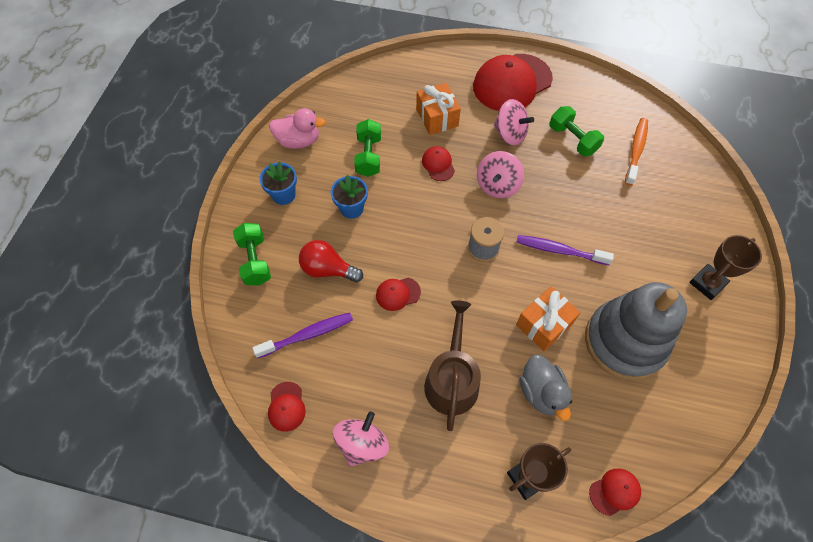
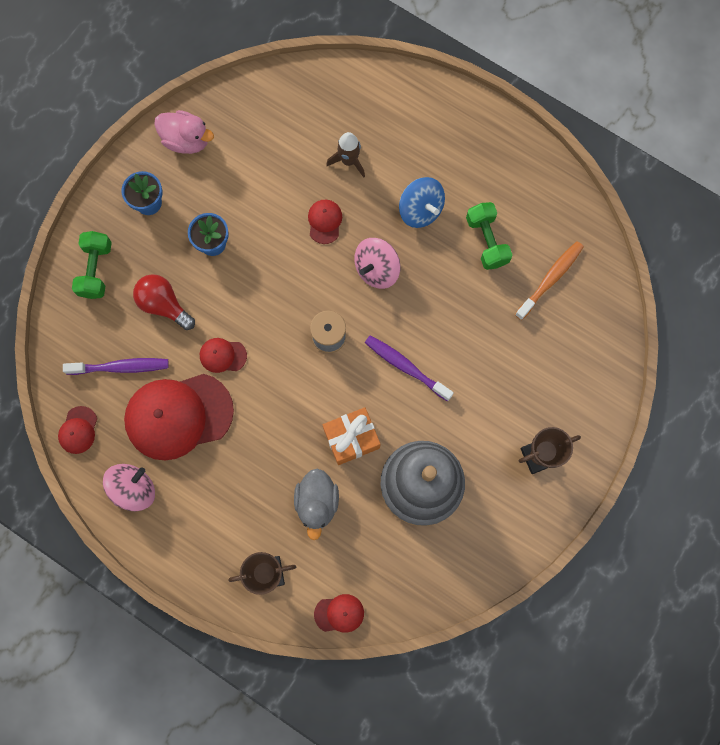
camera: 20 degrees right, 15 degrees up
(368, 156) = (254, 185): green dumbbell -> none
(437, 117) = (349, 161): orange gift -> brown rocket
(452, 380) = (239, 460): brown watering can -> none
(510, 134) = (420, 210): pink spinning top -> blue spinning top
(512, 83) = (455, 142): red cap -> red cap (178, 416)

